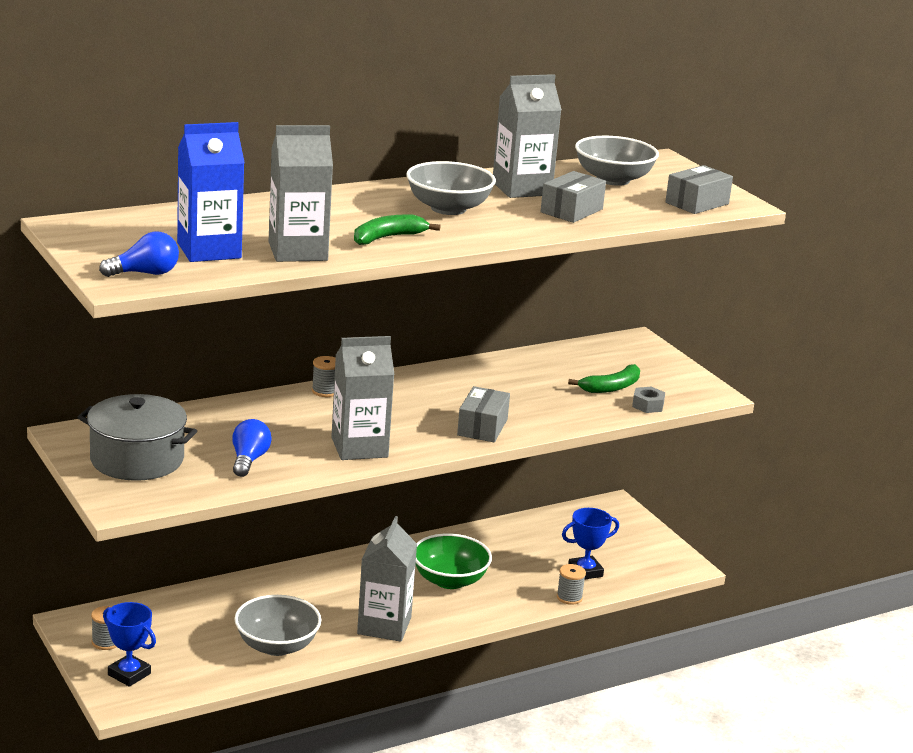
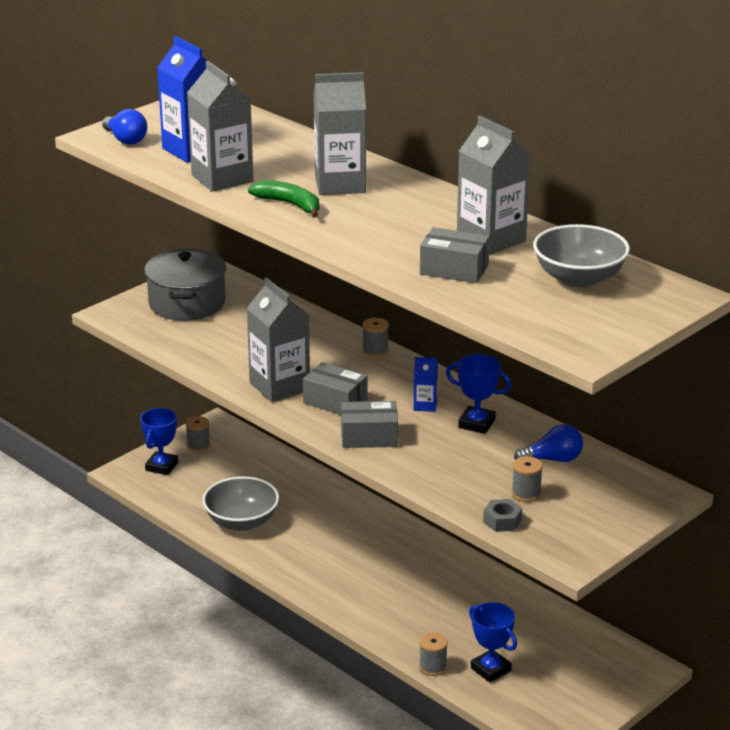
camera: 75 degrees right, 5 degrees up
(249, 460) = (219, 345): blue light bulb -> blue light bulb (553, 459)
(384, 626) = (308, 568): grey carton -> grey carton (340, 184)
(443, 392) = (425, 405): none -> blue carton
(448, 208) = (394, 217): grey bowl -> none
(449, 580) = (410, 589): green bowl -> none
(489, 380) = (476, 424): none -> blue trophy
(611, 387) = (526, 494): green banana -> grey spool
(697, 203) = (557, 328): grey box -> grey box (335, 401)

